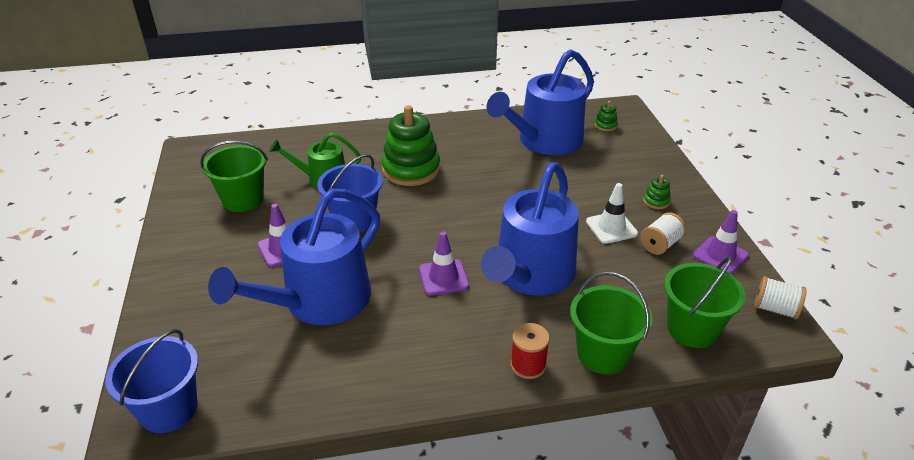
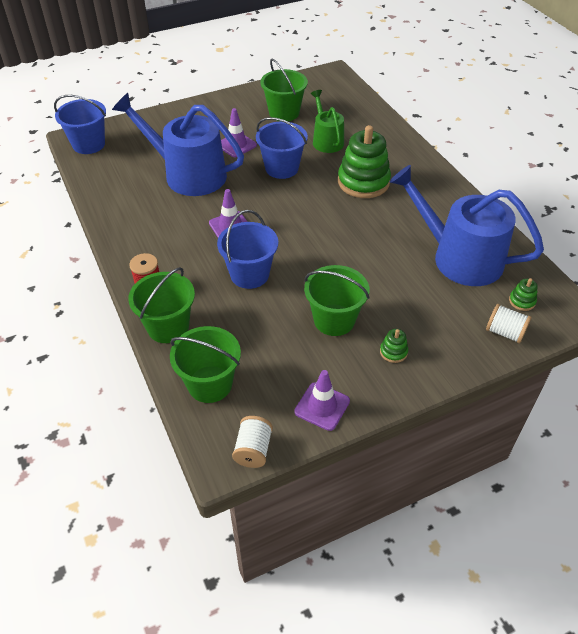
camera: 75 degrees right, 10 degrees up
(531, 274) = (249, 274): blue watering can -> blue bucket
(611, 228) = (334, 320): white traffic cone -> green bucket
(660, 244) = (322, 358): white spool -> white spool (504, 332)

